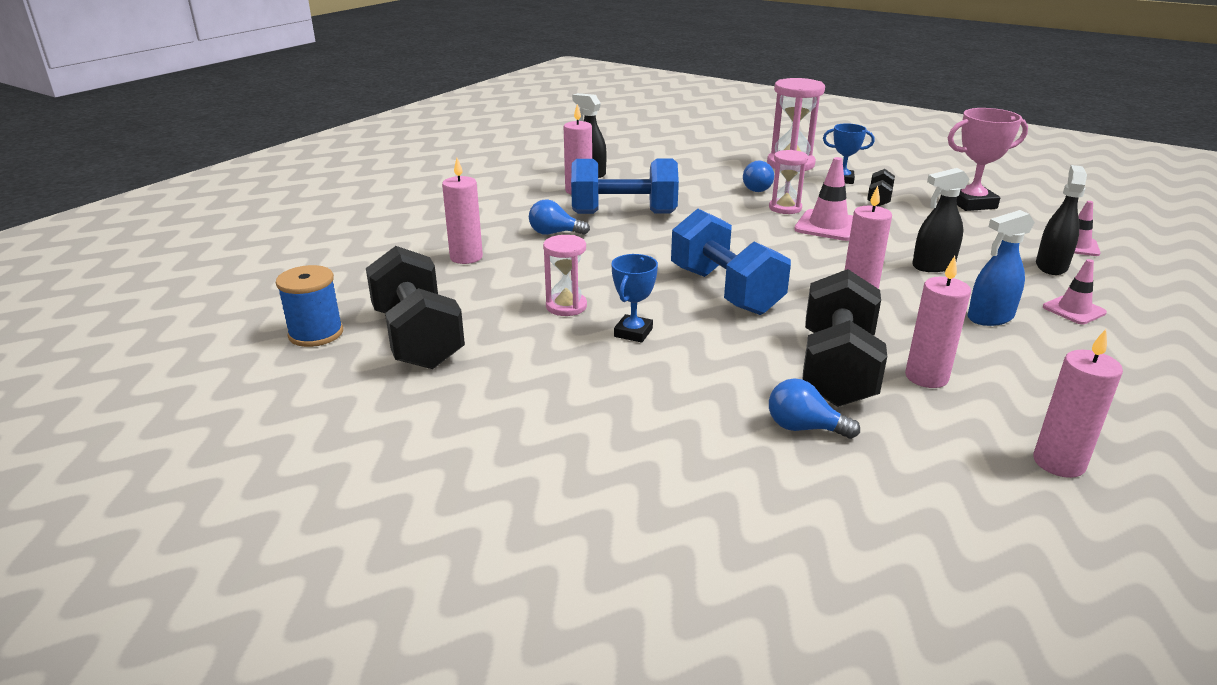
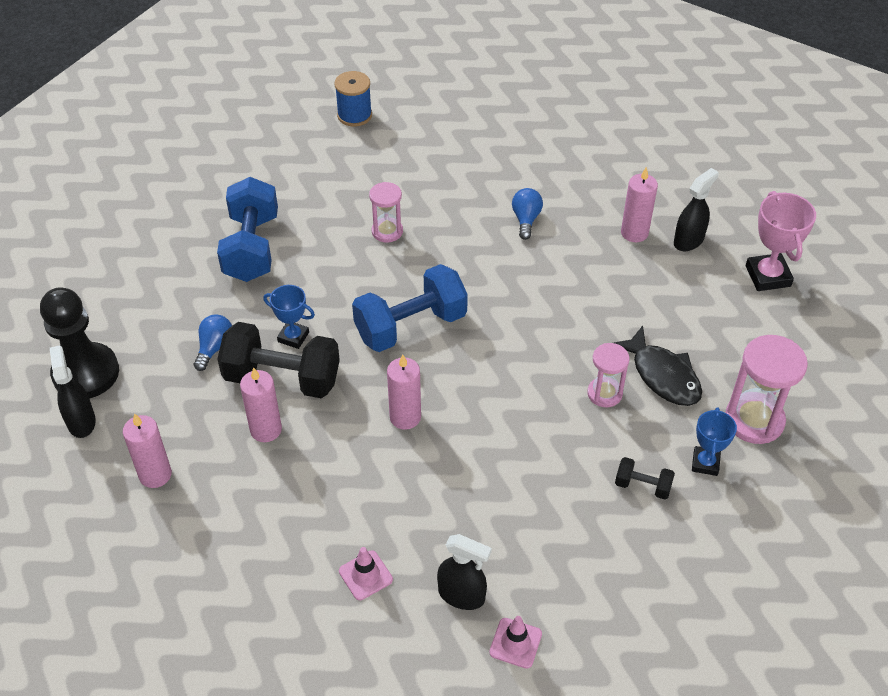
camera: 90 degrees right, 20 degrees up
(418, 338) = (345, 161): black dumbbell -> none
(466, 257) = (474, 171): pink candle -> none
(624, 213) = (577, 266): blue dumbbell -> blue dumbbell (251, 248)
(633, 332) = (345, 268): blue trophy -> blue trophy (293, 337)
(755, 188) = (662, 375): blue light bulb -> black fish
(828, 226) = (557, 422): pink traffic cone -> none
(911, 566) = (86, 373): none -> black pawn
(933, 266) = (461, 489): black spray bottle -> black spray bottle (81, 421)
(971, 203) = (640, 579): pink trophy -> pink trophy (768, 276)
(990, 317) = (354, 502): blue spray bottle -> none

